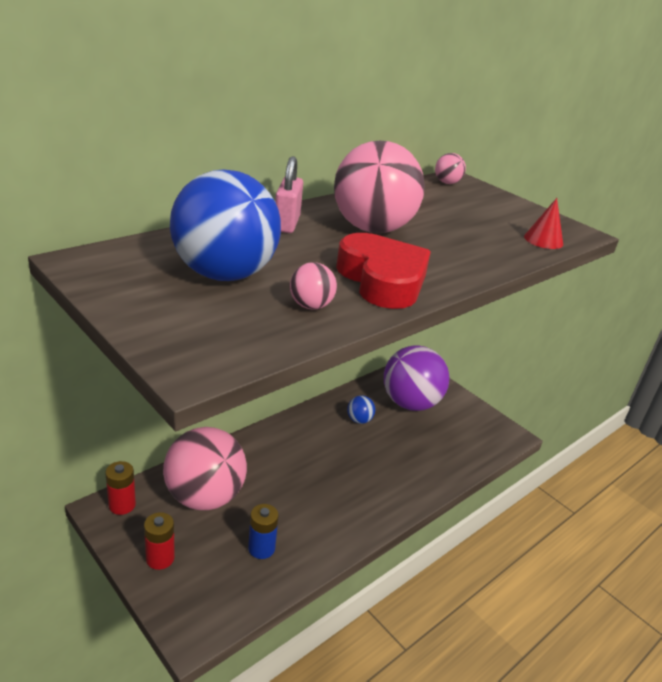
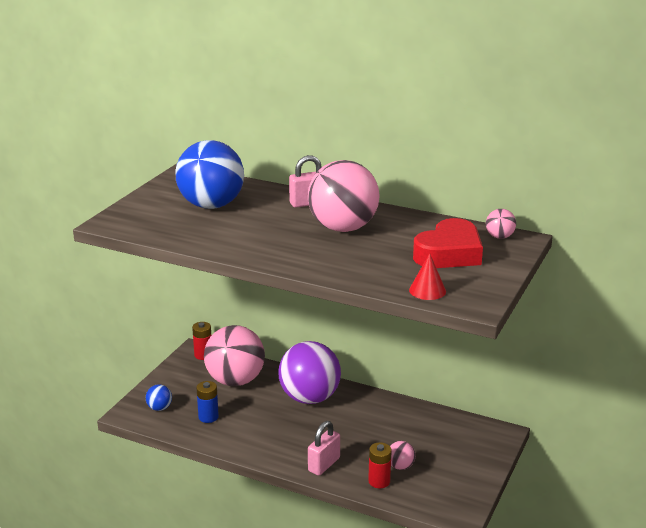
camera: 70 degrees right, 5 degrees down
(160, 558) = (172, 383): red battery -> red battery (379, 481)
(311, 306) = (201, 233): pink ball -> pink ball (400, 466)
(359, 420) = (386, 421): blue ball -> blue ball (159, 408)
(382, 280) = (262, 245): red heart -> red heart (449, 253)
(404, 487) = (324, 464): none -> pink padlock
(410, 403) = (441, 443): purple ball -> purple ball (309, 398)

